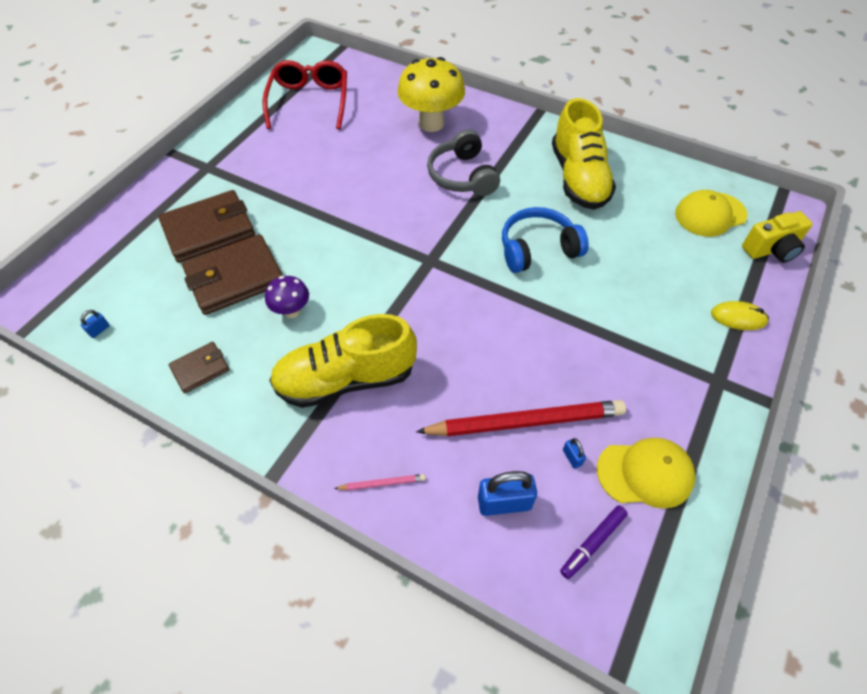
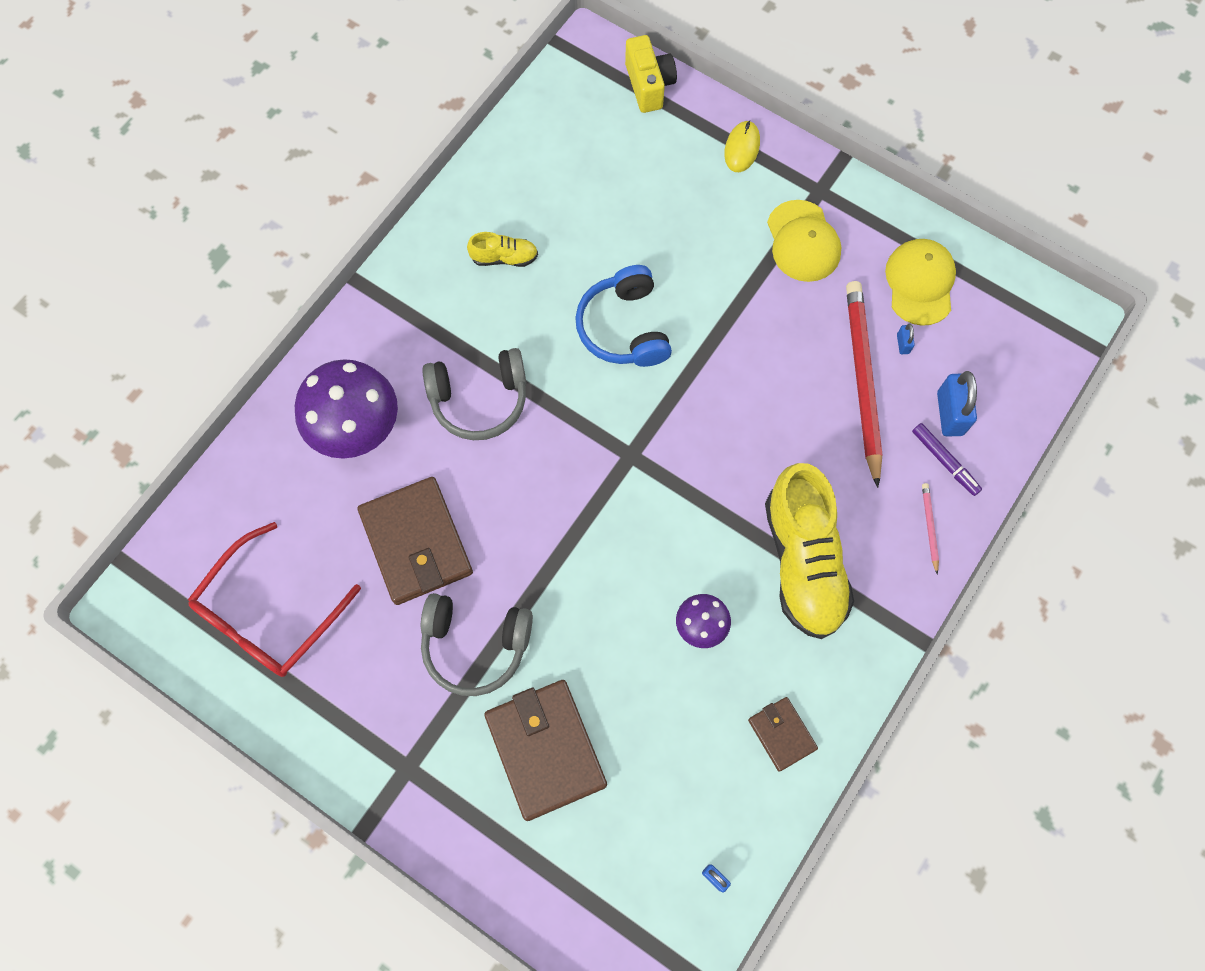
camera: 85 degrees left, 15 degrees up
(235, 278) = (639, 704): brown wallet -> brown wallet (416, 543)
(284, 190) = (475, 645): none -> grey headphones
(309, 102) = (269, 613): red glasses -> red glasses turned 60 degrees counterclockwise
(431, 123) = (358, 430): yellow mushroom -> purple mushroom
(572, 457) = (903, 344): blue padlock -> blue padlock turned 75 degrees counterclockwise
(578, 178) = (504, 258): yellow shoe -> yellow shoe, size x0.45
(592, 543) = (988, 343): purple marker -> purple marker (944, 461)
(710, 214) = (587, 128): yellow cap -> yellow cap (803, 241)

